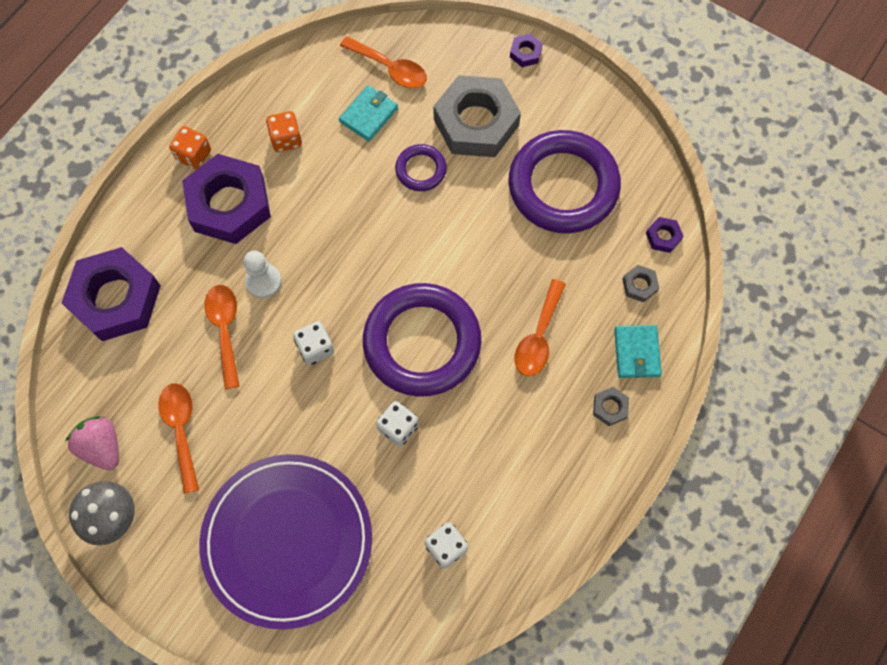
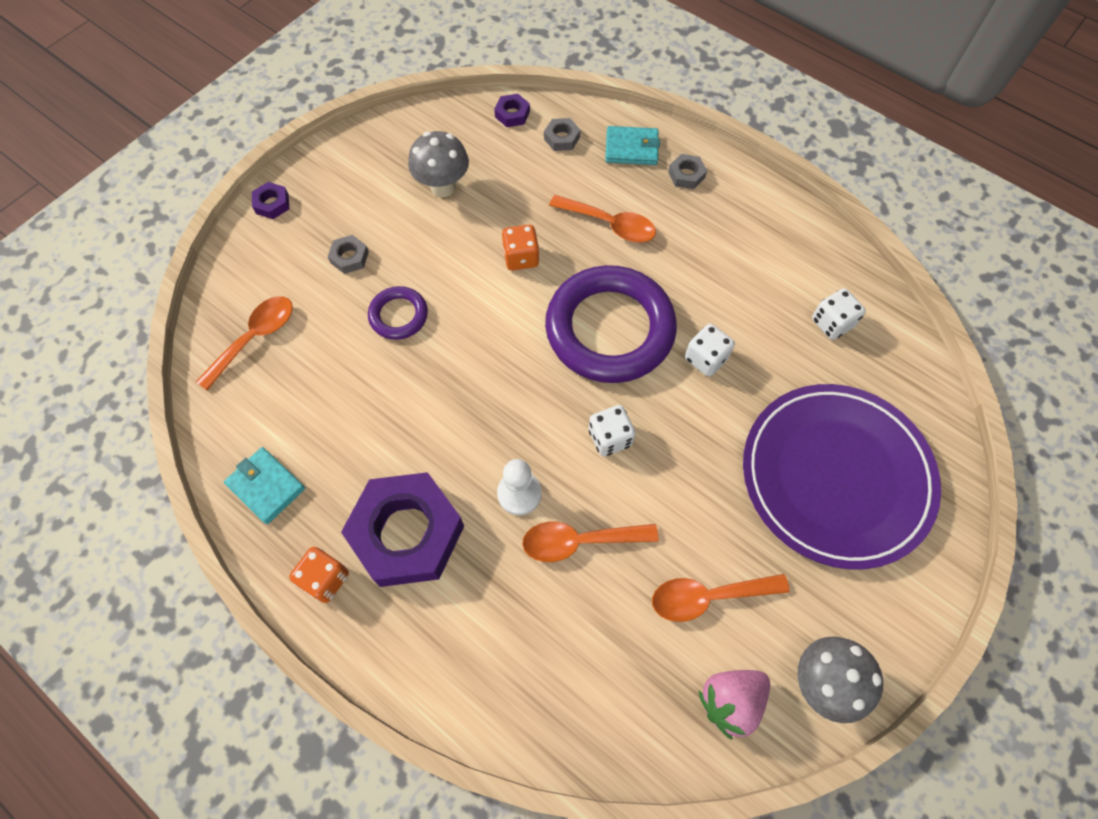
camera: 85 degrees left, 5 degrees down
(116, 299) = (524, 686): purple nut -> none
(286, 139) = (326, 460): orange dice -> orange dice (521, 257)
(368, 115) = (314, 365): turquoise wallet -> turquoise wallet (266, 486)
(476, 122) = (349, 257): grey nut -> grey nut, size x0.40
(563, 186) = (443, 187): purple ring -> grey mushroom

